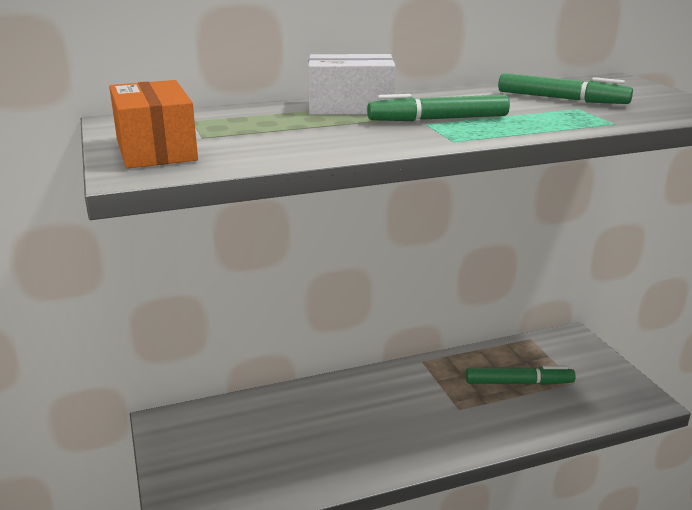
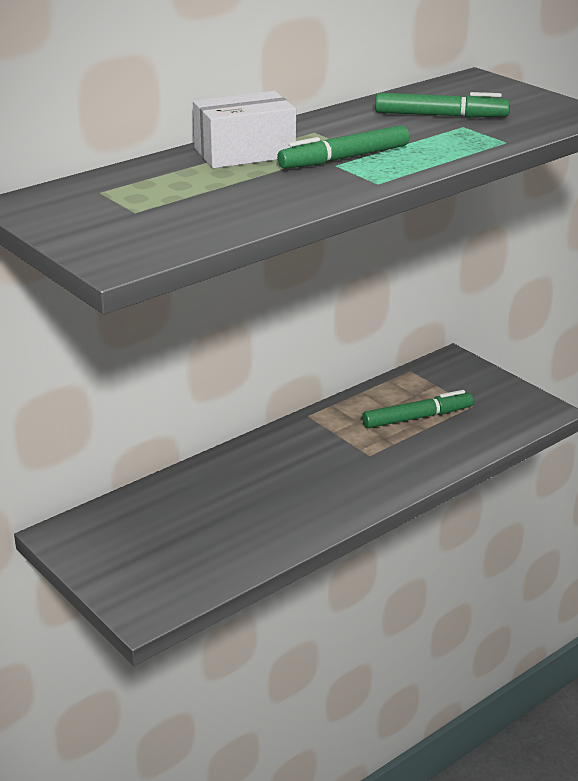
camera: 20 degrees left, 5 degrees up
(156, 149) = (107, 233): orange box -> none

